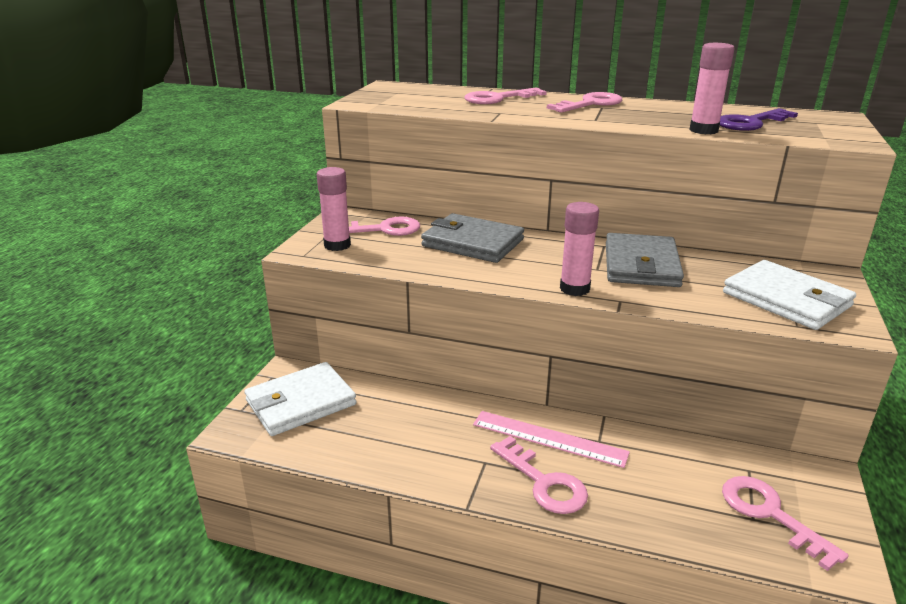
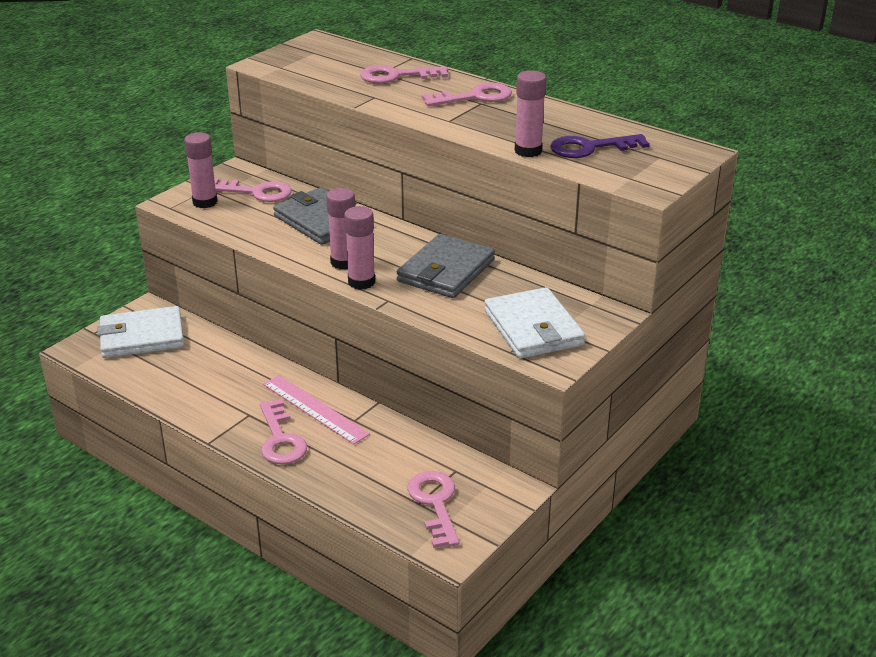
camera: 20 degrees right, 5 degrees up
(536, 274) = (343, 262): none -> pink glue stick

